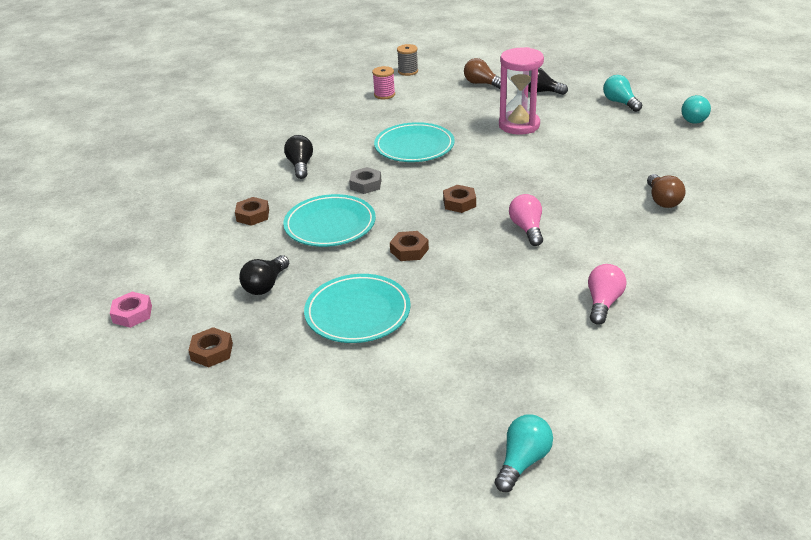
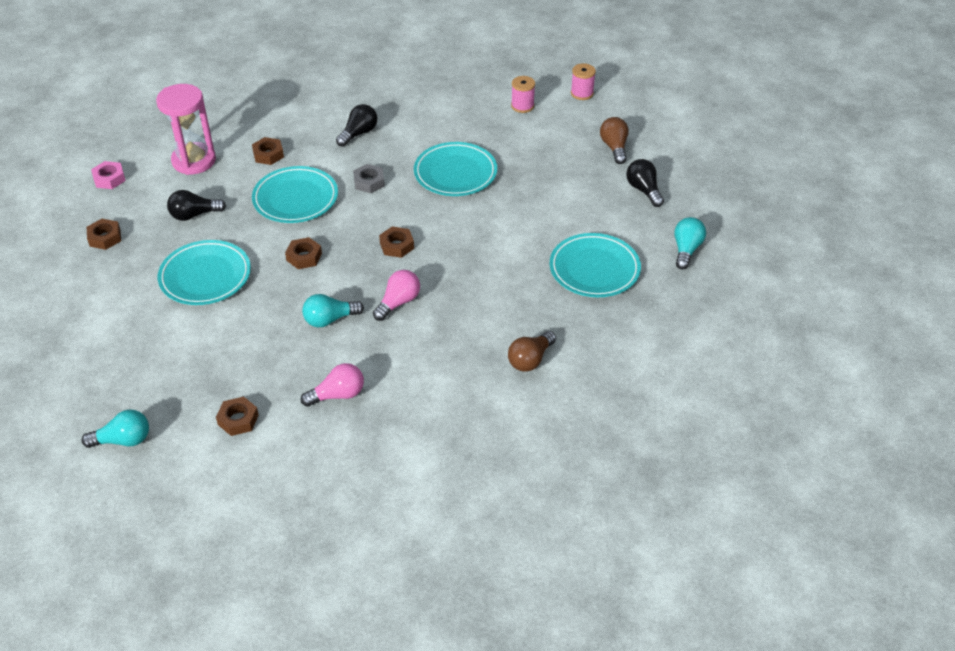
camera: 45 degrees right, 10 degrees up
(408, 71) = (582, 93): grey spool -> pink spool
(519, 125) = (563, 210): pink hourglass -> pink hourglass (194, 161)
(574, 372) = (238, 420): none -> brown nut
(596, 139) = (594, 269): none -> turquoise plate
(694, 118) = (715, 313): turquoise light bulb -> turquoise light bulb (329, 319)

